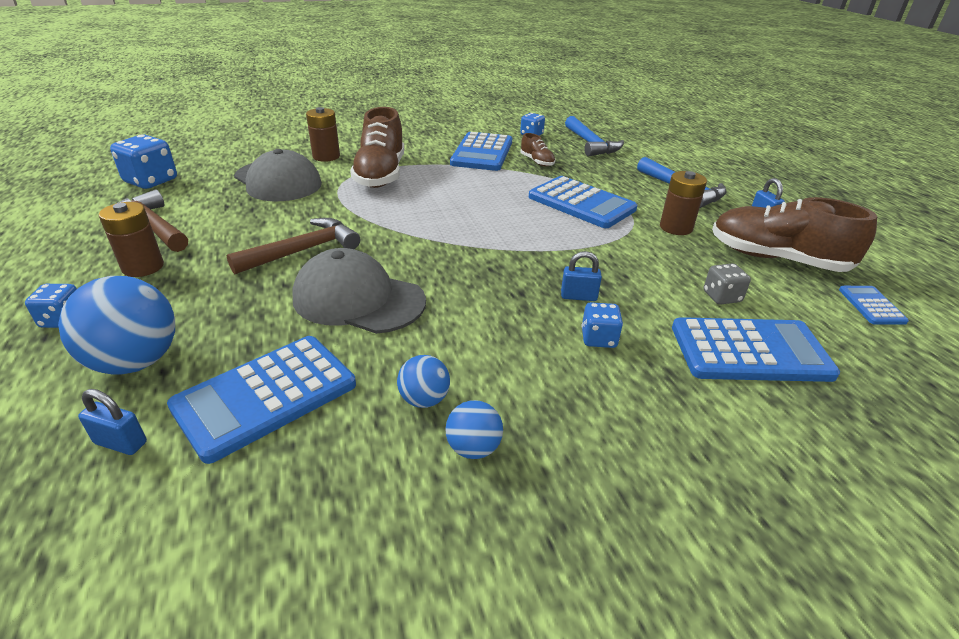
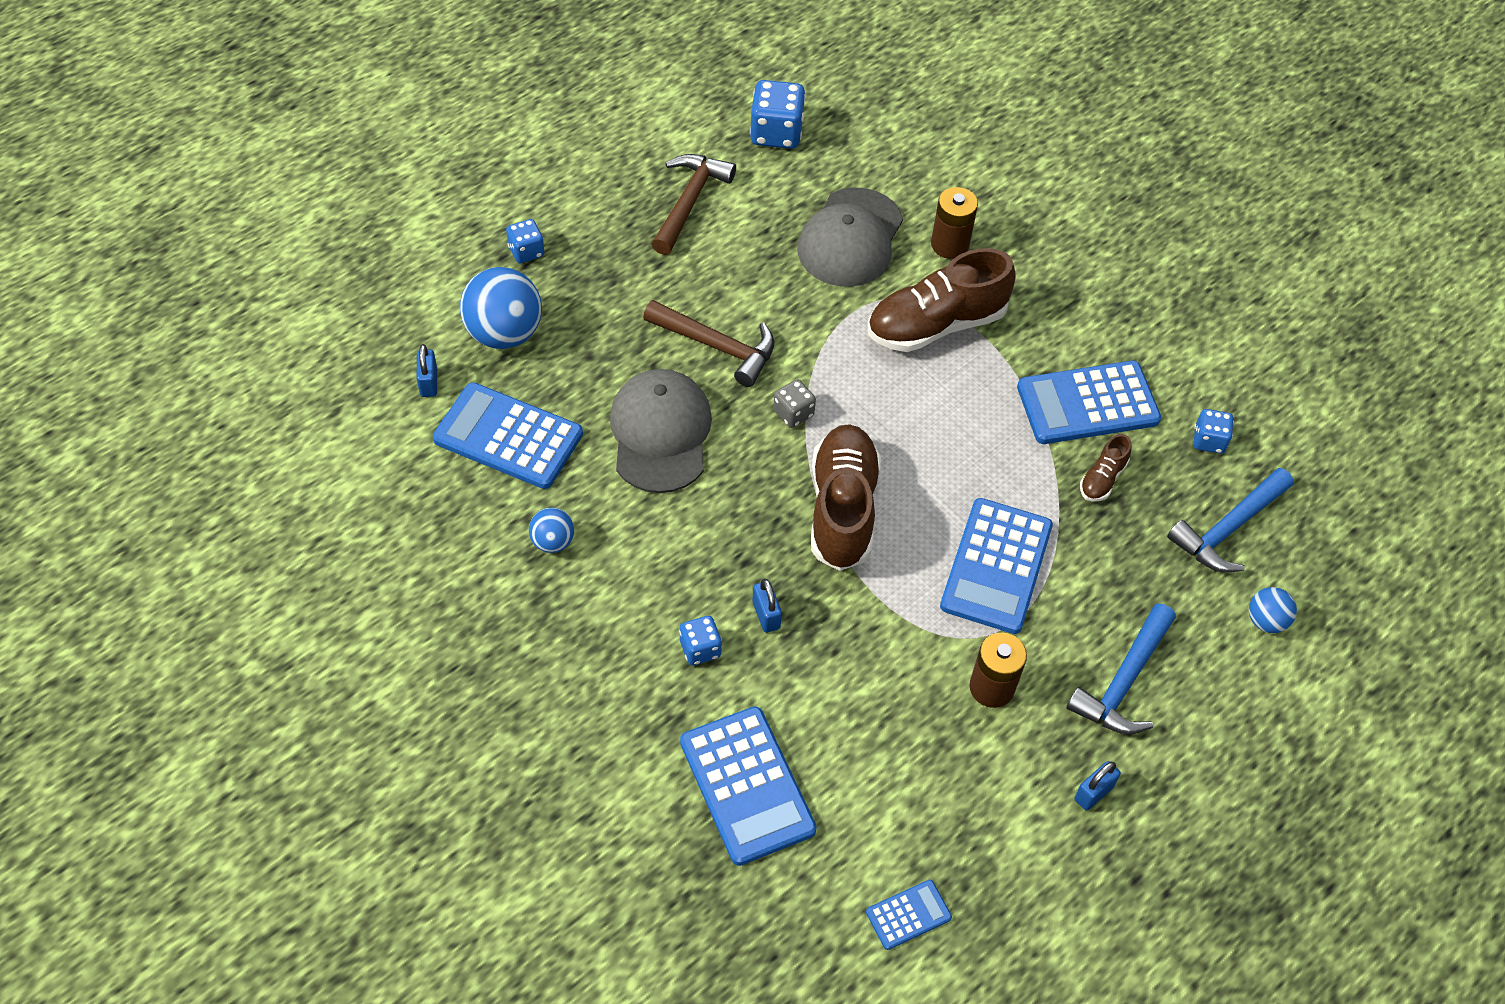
camera: 65 degrees right, 20 degrees up
(143, 267) = (621, 246): brown battery -> none
(473, 448) = (516, 594): blue ball -> blue ball (1266, 621)
(721, 297) = (841, 753): grey dice -> grey dice (793, 413)
(777, 259) = (971, 811): brown shoe -> brown shoe (842, 509)

